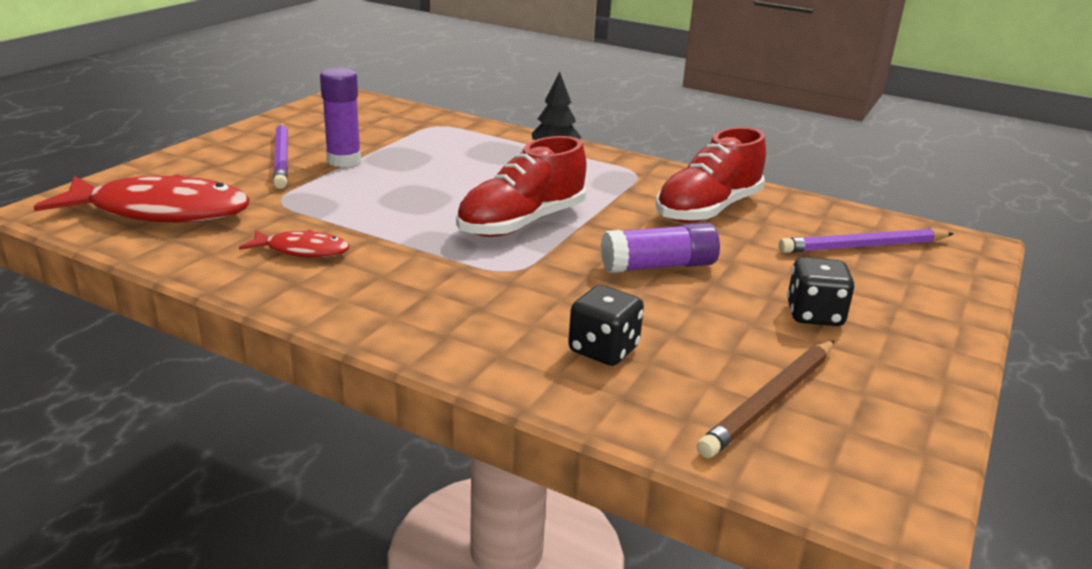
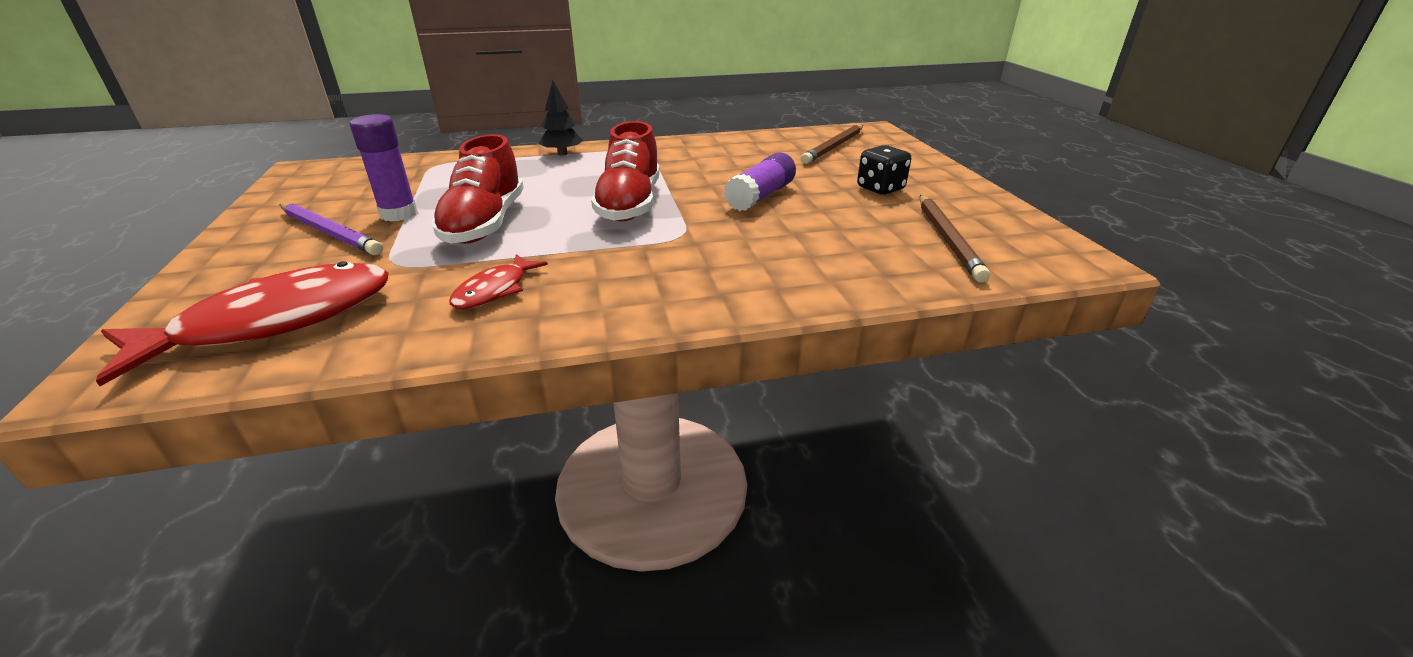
camera: 40 degrees left, 5 degrees up
(302, 250) = (495, 290): red fish -> red fish turned 150 degrees clockwise
(603, 350) = (826, 254): black dice -> none
(708, 210) = (725, 156): red shoe -> red shoe (485, 224)
(863, 246) = (834, 147): purple pencil -> brown pencil

